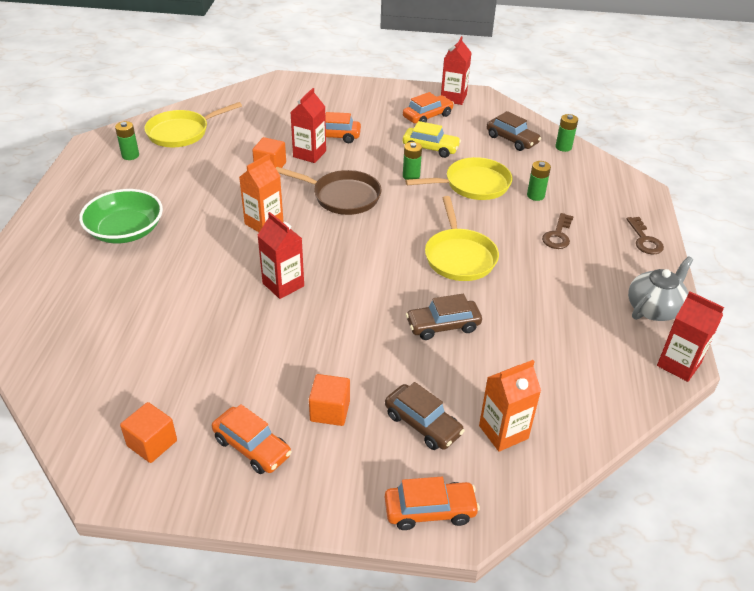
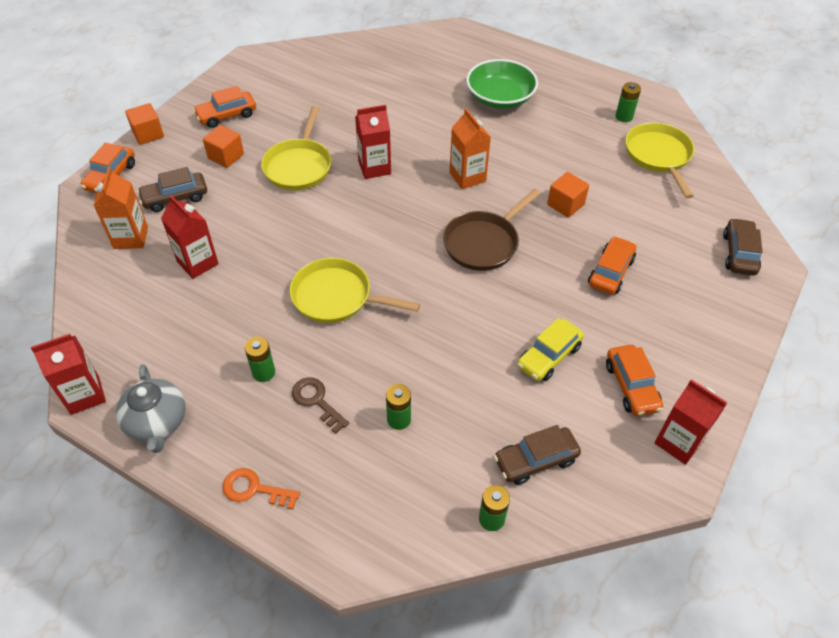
camera: 115 degrees right, 10 degrees up
(152, 443) = (265, 78): orange cube -> orange cube (148, 134)
(309, 154) = (578, 241): red carton -> red carton (197, 263)
(411, 176) = (495, 313): green battery -> green battery (263, 372)
(443, 326) = (257, 247): brown car -> brown car (739, 253)
(473, 185) = (451, 365): yellow pan -> yellow pan (299, 166)
(644, 240) = (254, 489): brown key -> orange key

